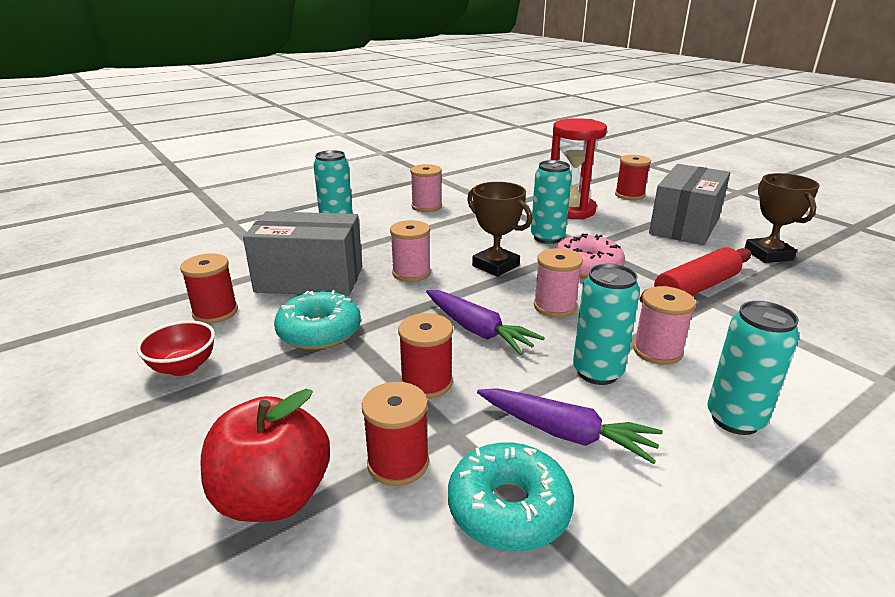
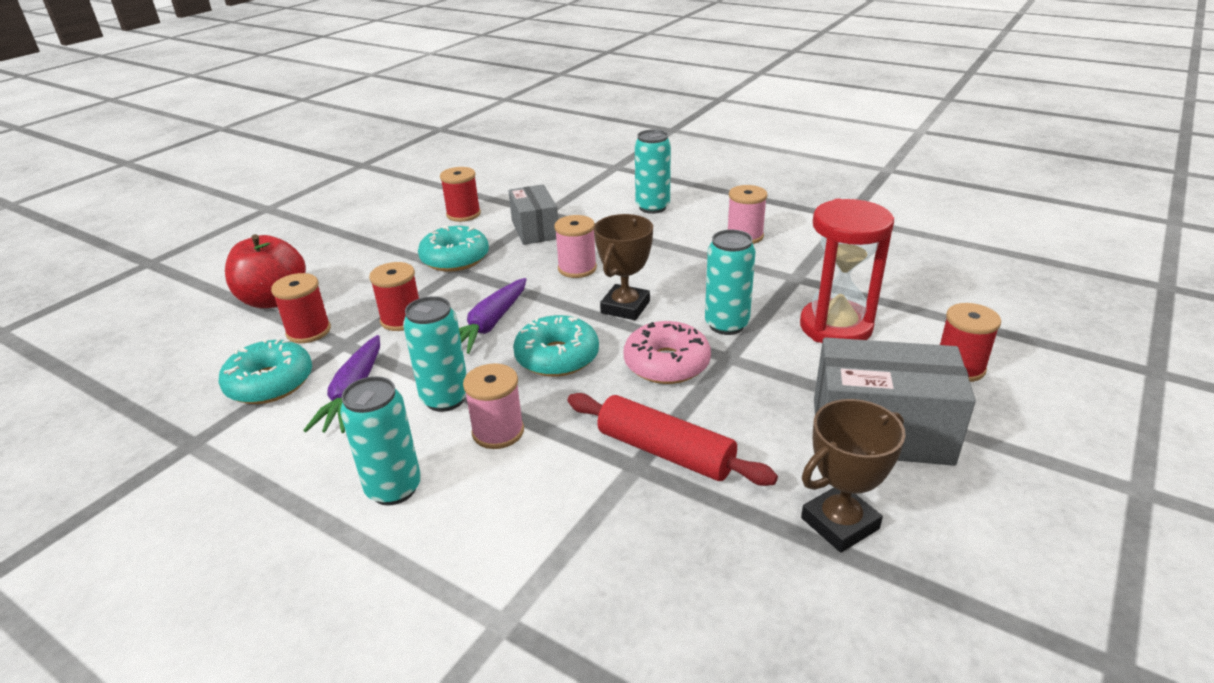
camera: 70 degrees right, 5 degrees up
(183, 367) = (391, 229): red bowl -> none
(310, 279) = (535, 229): grey box -> grey box, size x0.65
(554, 306) = (557, 357): pink spool -> turquoise donut

